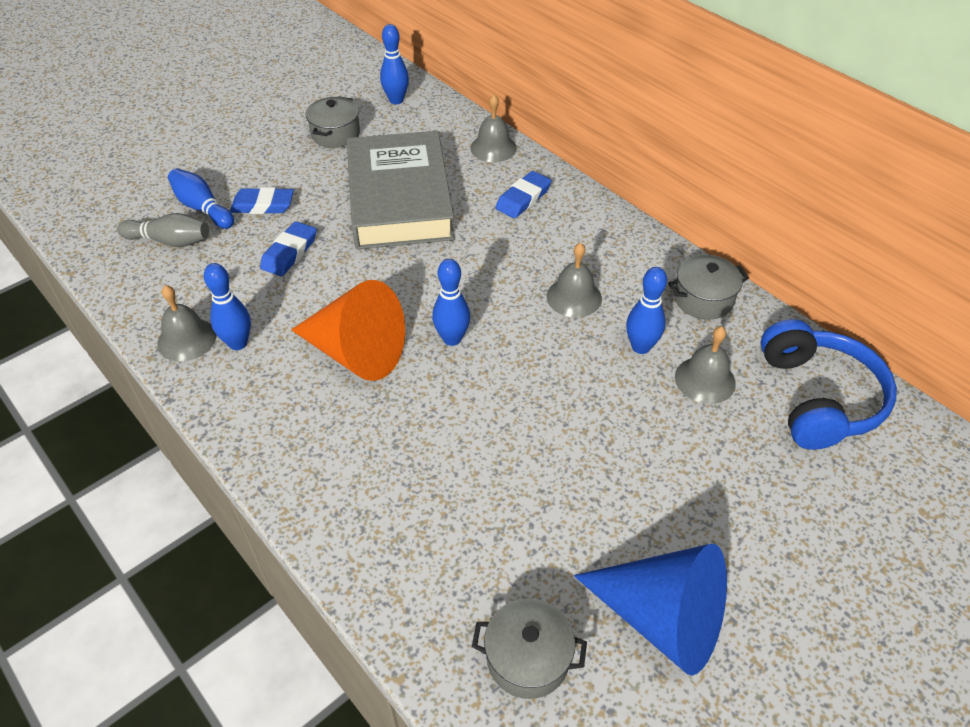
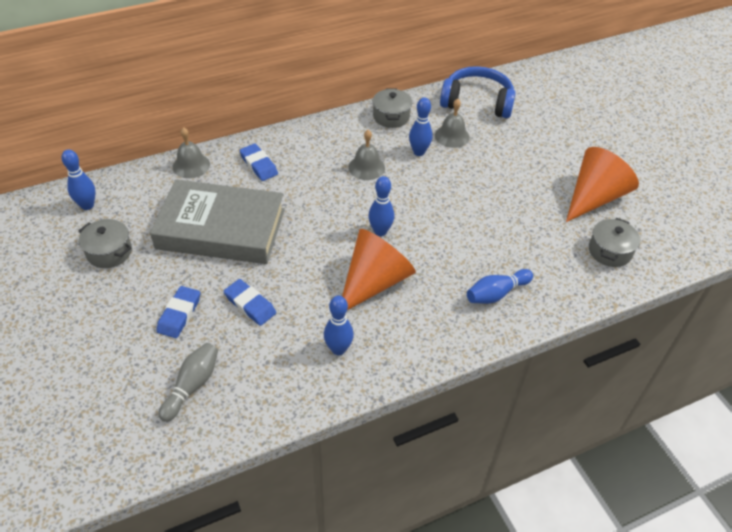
camera: 75 degrees left, 0 degrees up
(187, 339) = (321, 382): grey bell -> none
(202, 208) = (158, 358): blue bowling pin -> blue bowling pin (496, 293)
(662, 618) = (594, 197): blue cone -> orange cone

